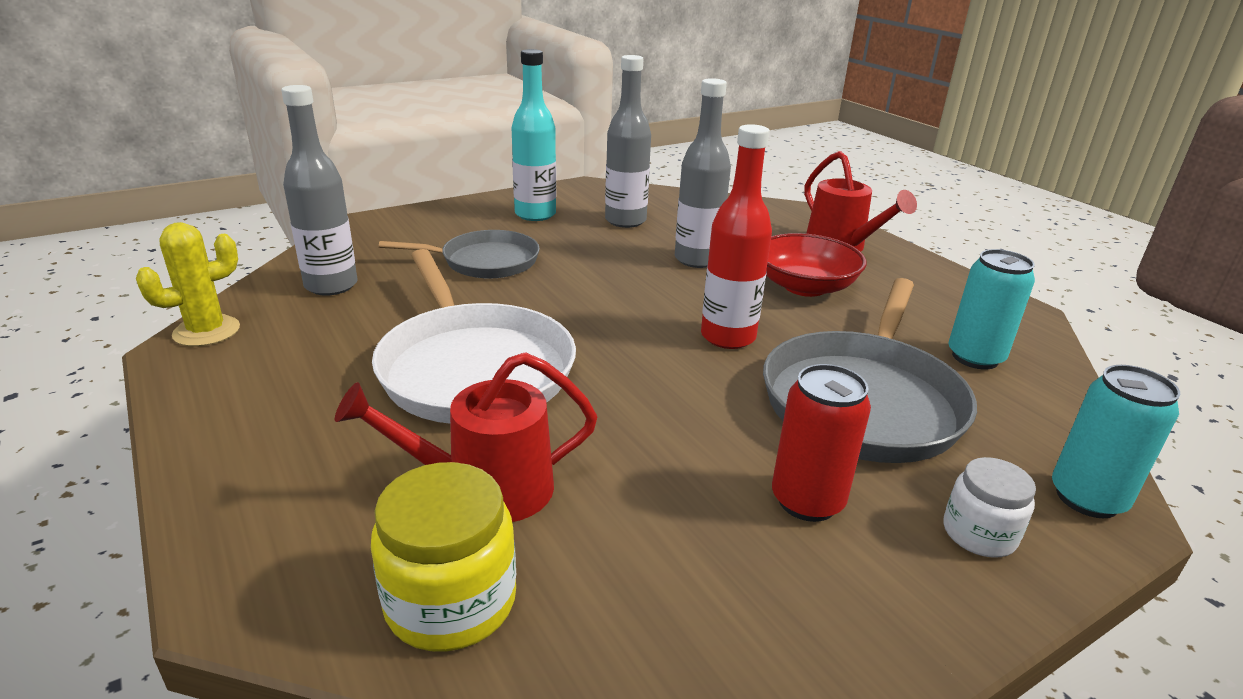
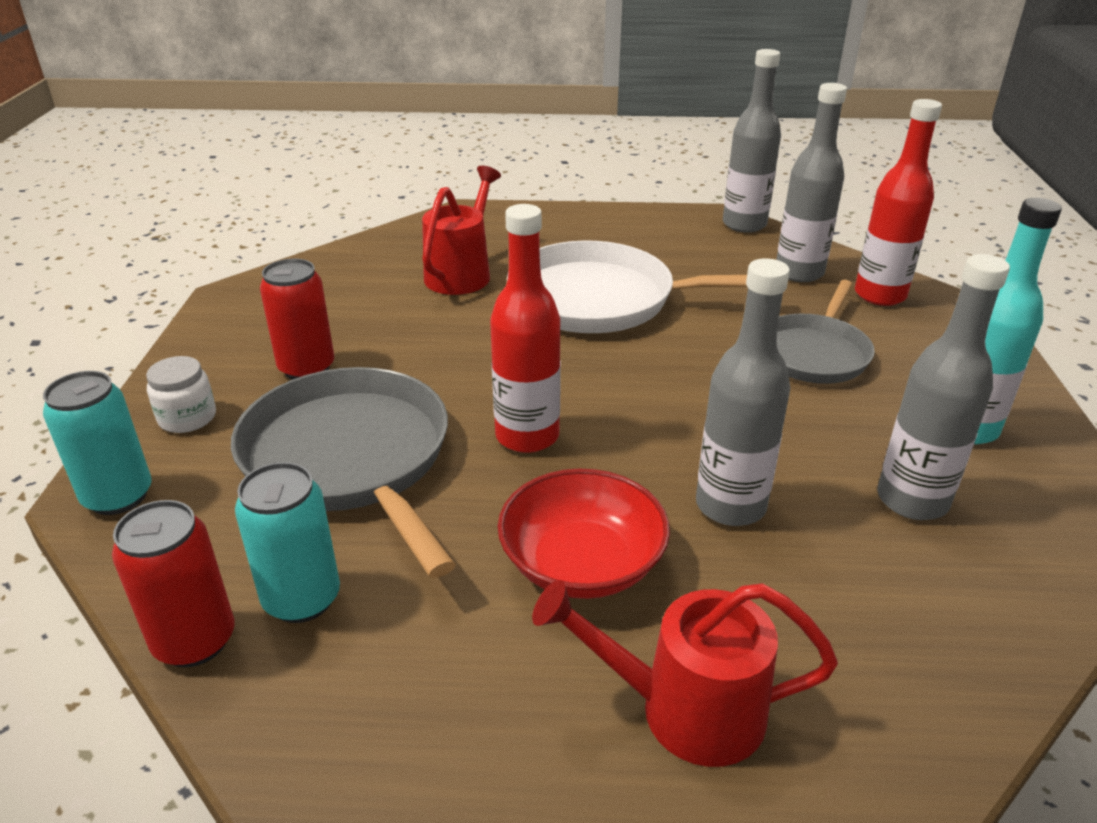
camera: 125 degrees right, 5 degrees up
(206, 331) = (744, 224): yellow cactus -> grey bottle
(358, 251) = (880, 295): none -> red bottle
(451, 602) = (396, 249): yellow jar -> none
(1057, 377) = (195, 641): none -> red can

